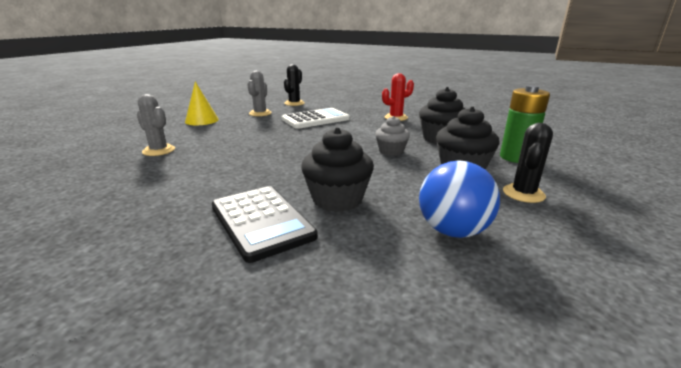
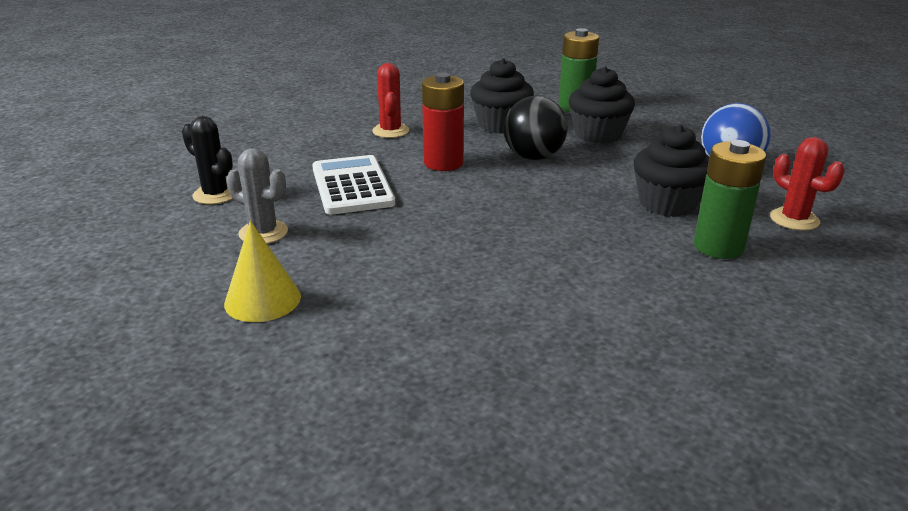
camera: 75 degrees left, 5 degrees up
(159, 150) = (450, 338): grey cactus -> none
(261, 221) = (718, 247): black calculator -> green battery
(333, 268) = (794, 219): none -> red cactus
(360, 132) = (443, 163): none -> red battery
(391, 151) = (533, 157): grey cupcake -> black ball
(523, 193) = (660, 126): black cactus -> none

